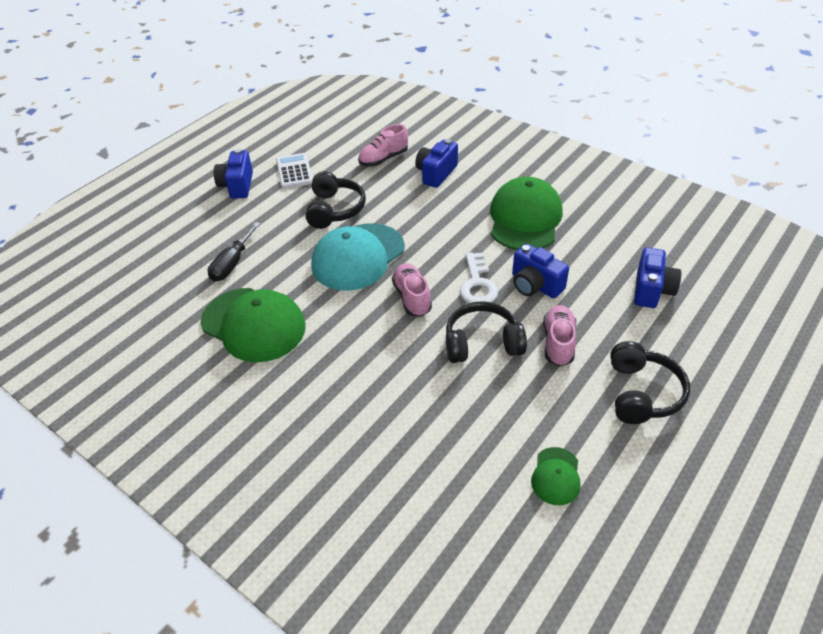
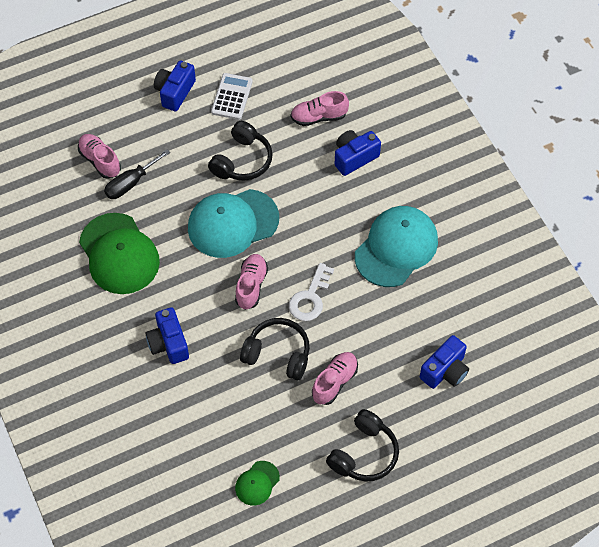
camera: 25 degrees right, 15 degrees up
(189, 258) = (100, 161): none -> pink shoe
(525, 219) = (396, 248): green cap -> turquoise cap
(535, 285) = (355, 321): blue camera -> blue camera (168, 343)

